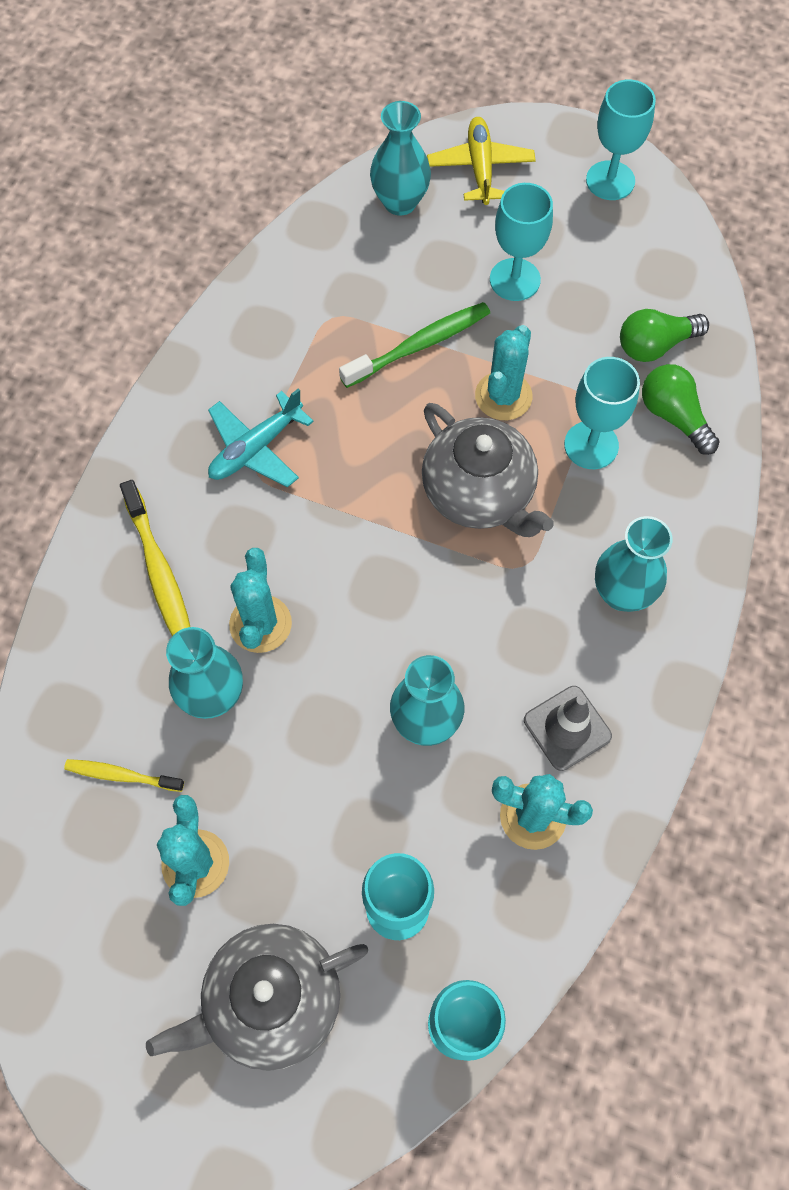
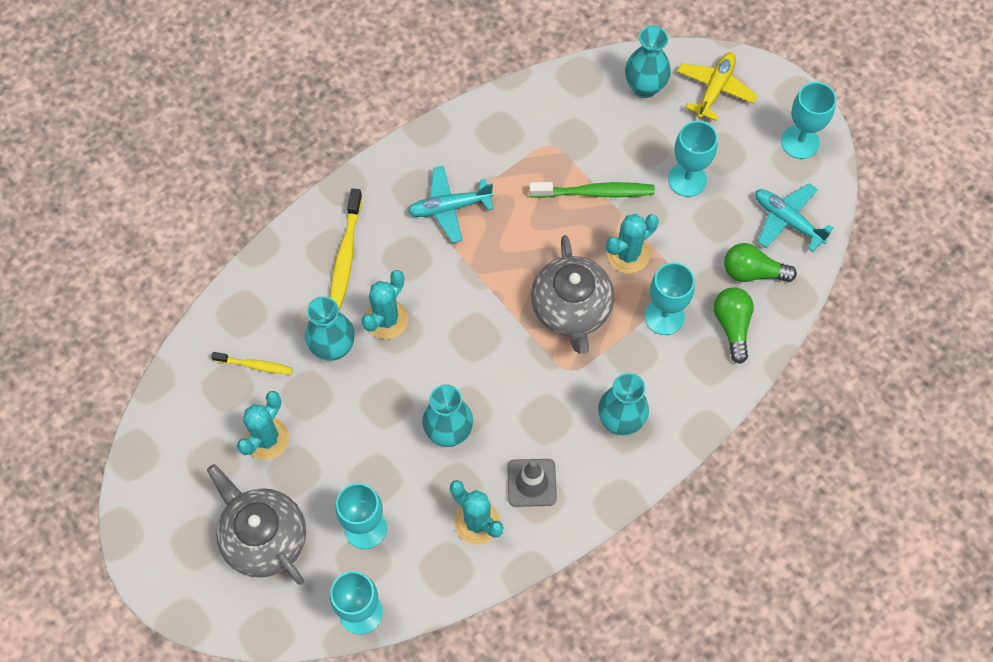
camera: 30 degrees right, 0 degrees up
(122, 775) = (254, 365): yellow toothbrush -> yellow toothbrush turned 150 degrees clockwise
(271, 1000) = (264, 537): grey teapot -> grey teapot turned 45 degrees clockwise
(654, 270) = (787, 220): none -> turquoise plane

